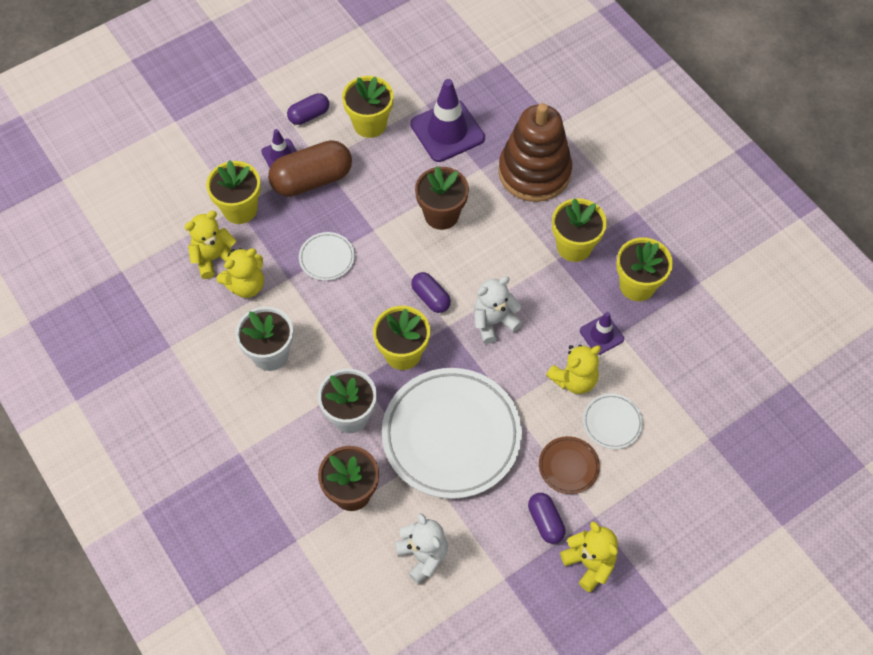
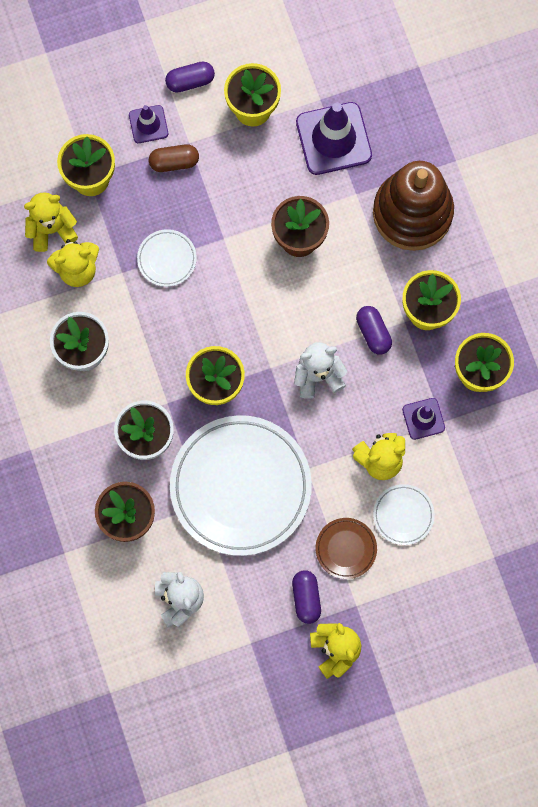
camera: 15 degrees right, 15 degrees up
(312, 180) = (174, 162): brown capsule -> brown capsule, size x0.54
(430, 298) = (261, 332): purple capsule -> purple capsule (373, 333)

